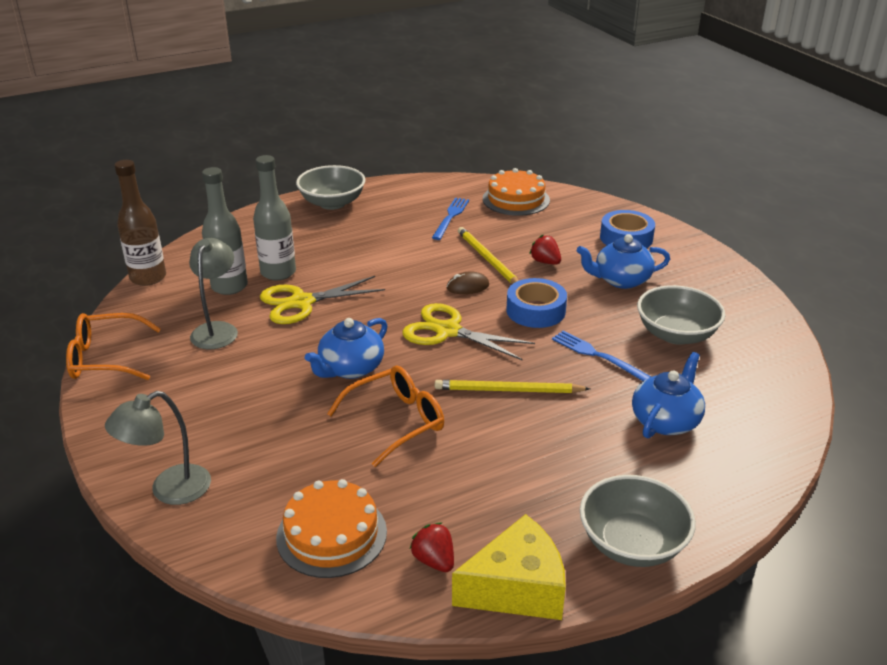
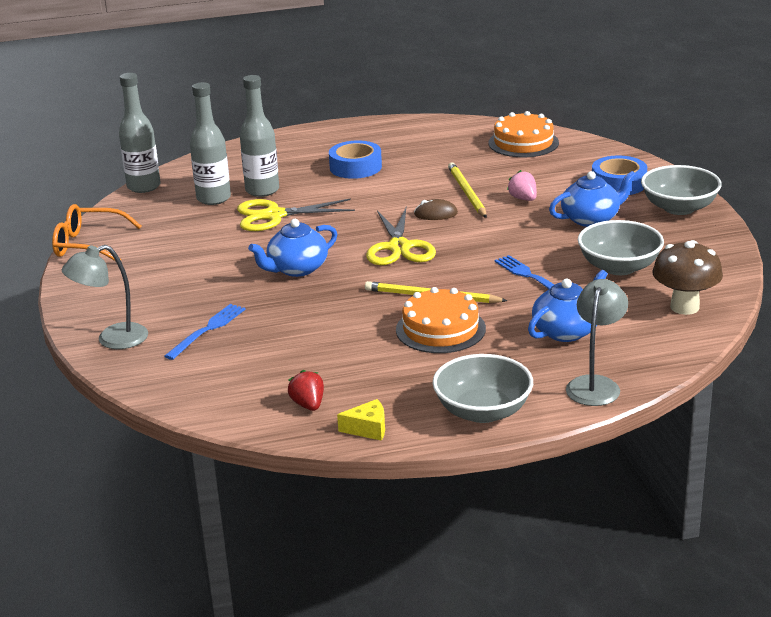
camera: 15 degrees right, 5 degrees down
(148, 278) = (144, 187): brown bottle -> grey bottle
(217, 330) = (191, 231): grey lamp -> grey lamp (595, 384)
(331, 534) = (232, 380): orange cake -> orange cake (440, 329)
(332, 203) = (337, 135): grey bowl -> grey bowl (679, 208)
(396, 421) = (320, 310): orange glasses -> none
(448, 331) = (399, 247): yellow scissors -> yellow scissors turned 135 degrees counterclockwise
(451, 217) = (449, 154): blue fork -> blue fork (207, 330)
(517, 588) = (368, 429): yellow cheese -> yellow cheese, size x0.51
(535, 311) = (491, 238): blue tape -> blue tape (355, 167)
(545, 262) = (523, 199): red strawberry -> pink strawberry
(621, 280) = (591, 219): blue teapot -> blue teapot turned 150 degrees clockwise
(764, 377) = (684, 307): none -> brown mushroom

